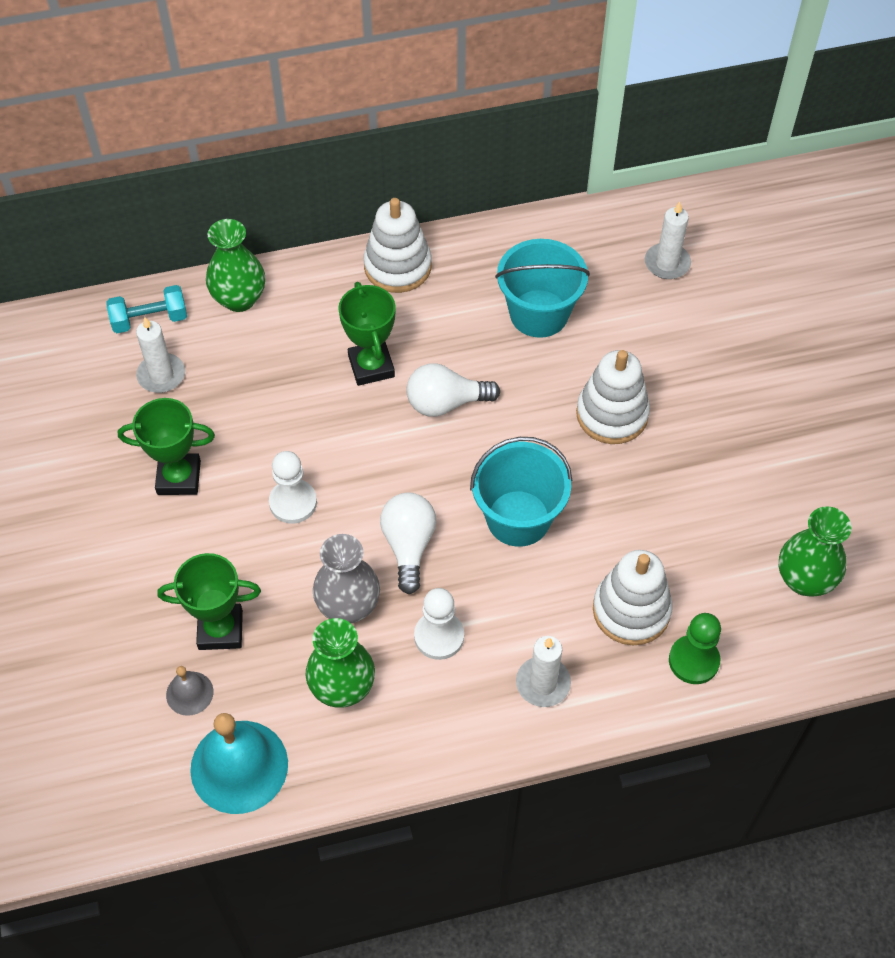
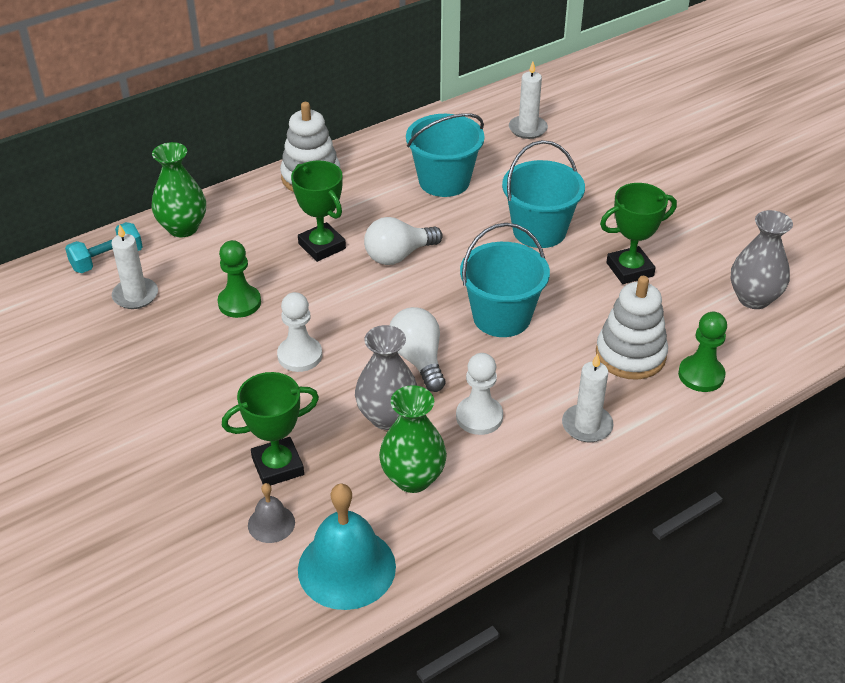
camera: 20 degrees left, 15 degrees down
(179, 477) = (185, 364): green trophy -> green trophy (630, 269)
(259, 416) = (239, 303): none -> green pawn
(612, 414) = (539, 231): white stacking toy -> turquoise bucket
(804, 579) = (753, 298): green vase -> grey vase

